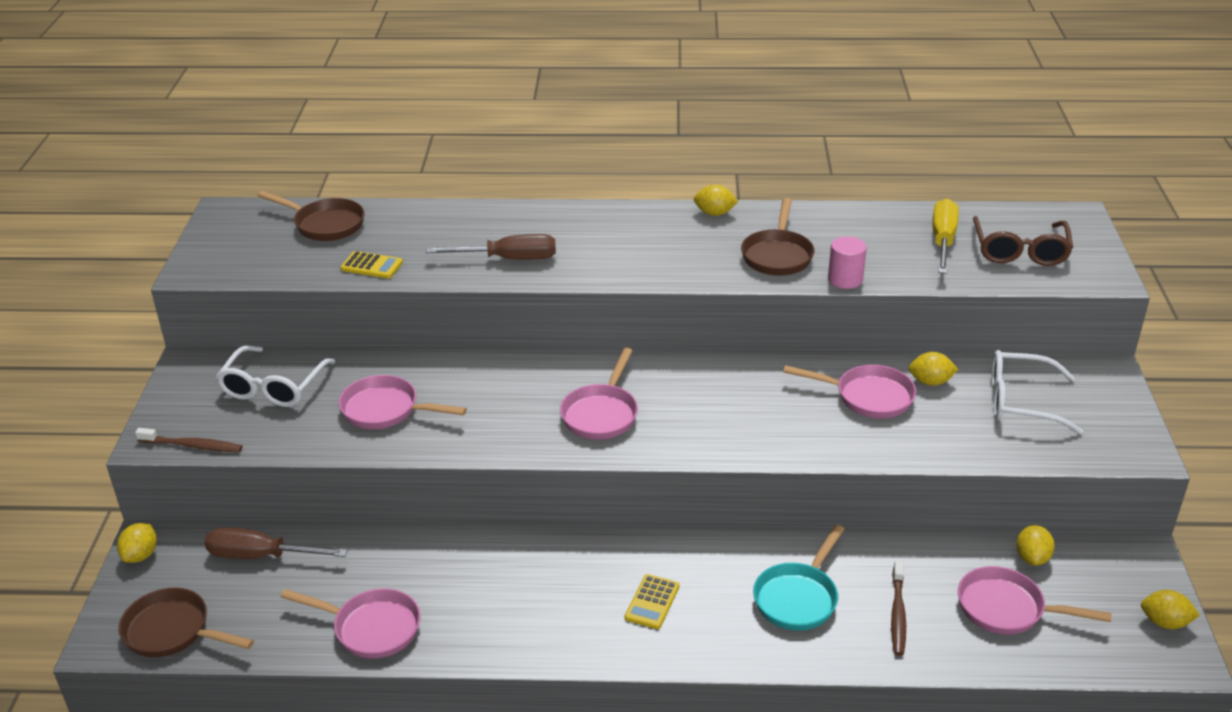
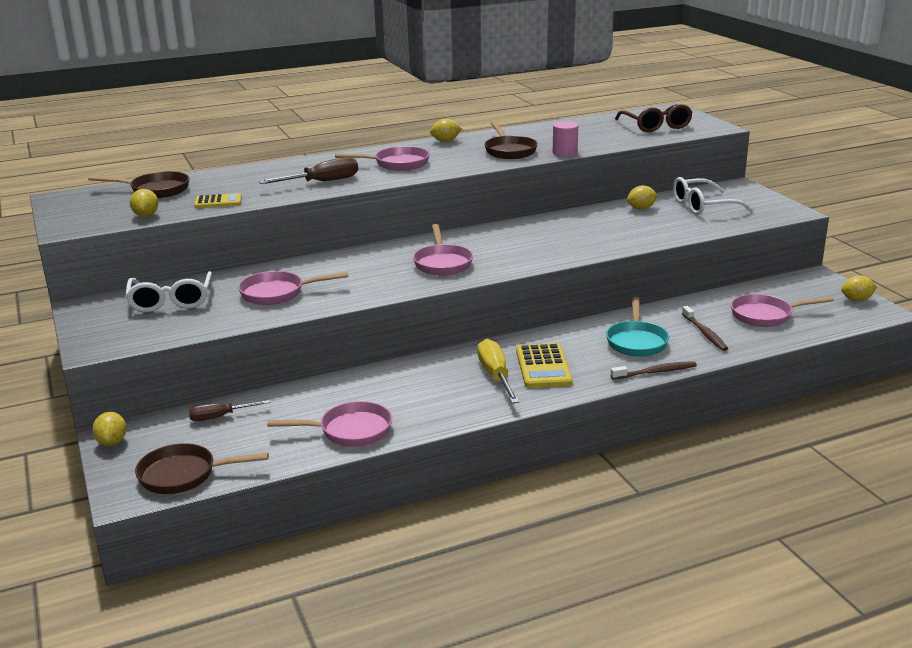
camera: 25 degrees left, 10 degrees down
(192, 446) = (133, 343): brown toothbrush -> brown toothbrush (655, 372)
(261, 556) = (220, 417): brown screwdriver -> brown screwdriver, size x0.65
(652, 602) = (543, 367): yellow calculator -> yellow calculator, size x1.61
(868, 397) = (610, 222): pink pan -> pink pan (397, 164)
(943, 240) = (605, 129): yellow screwdriver -> yellow screwdriver (495, 376)
(1032, 558) = (757, 291): yellow lemon -> yellow lemon (146, 215)

